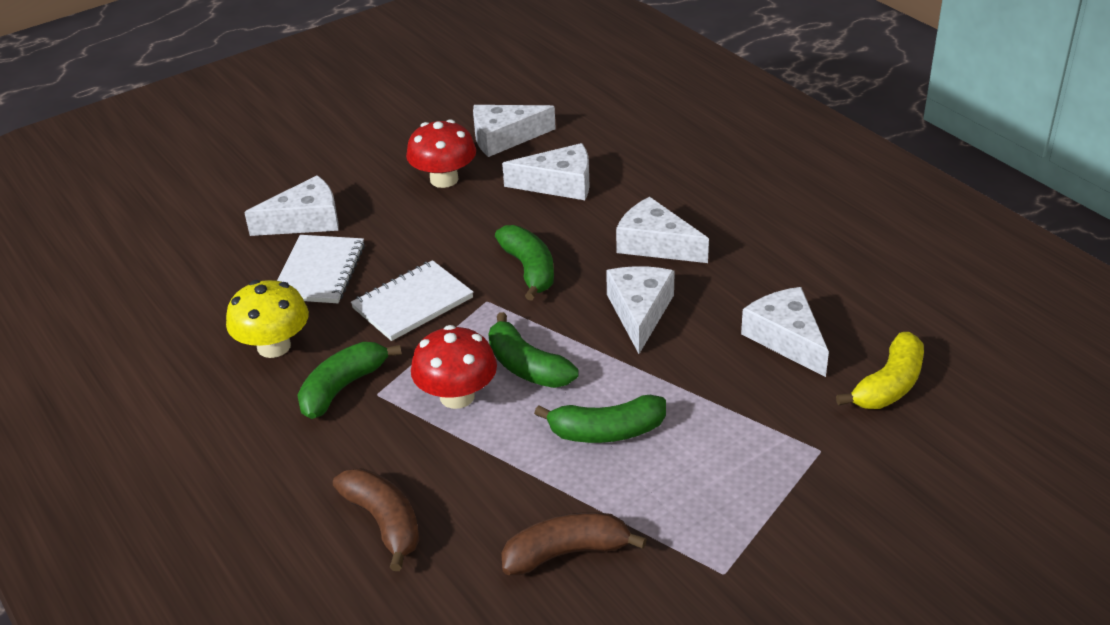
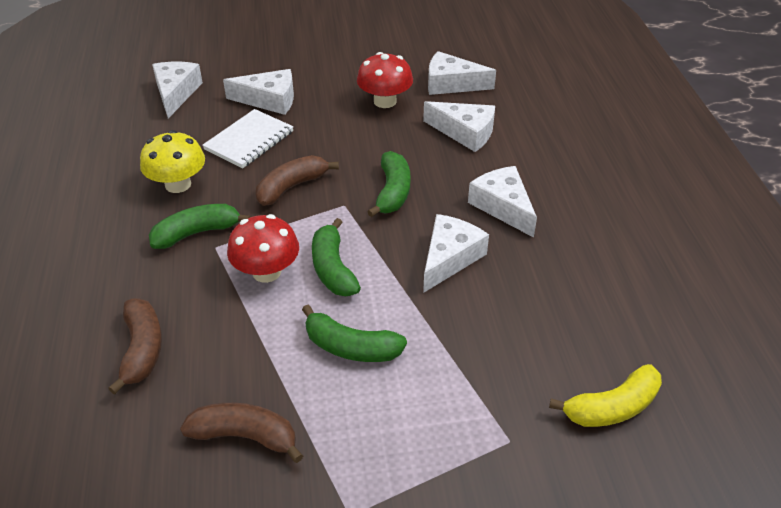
camera: 25 degrees right, 5 degrees up
(412, 303) = (292, 187): white notebook -> brown banana
(786, 339) = (552, 328): white cheese -> white cheese (176, 93)

